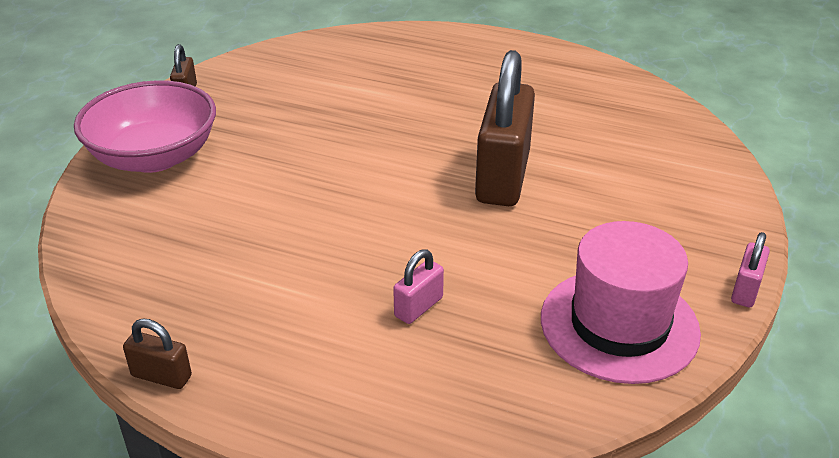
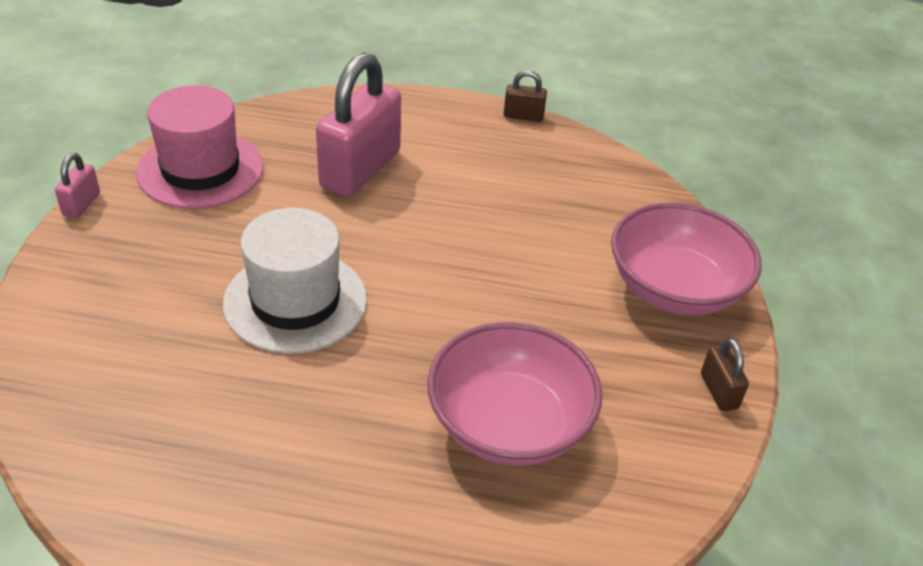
camera: 165 degrees right, 5 degrees up
(352, 91) = (509, 424): none -> pink bowl
(418, 307) = (360, 169): pink padlock -> pink padlock, size x2.26
(502, 177) = (295, 301): brown padlock -> white hat

